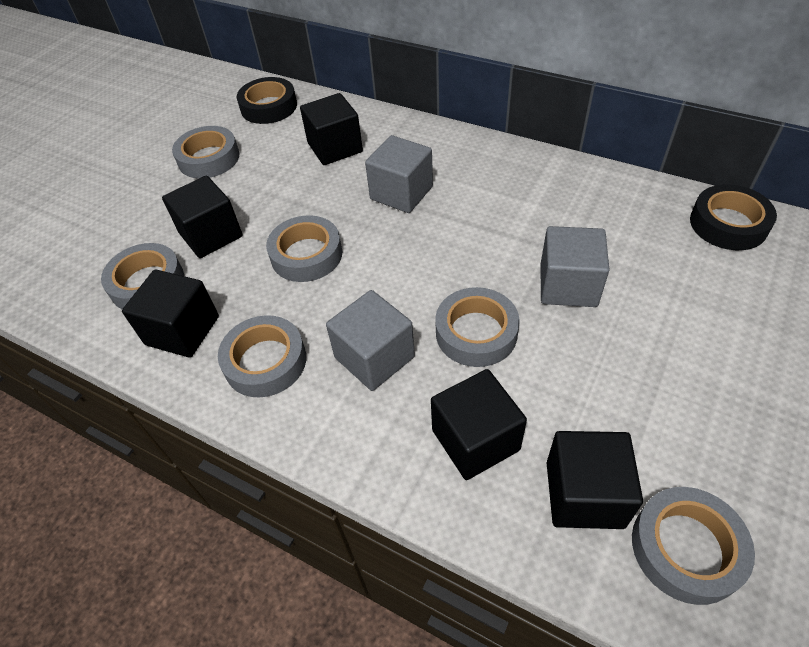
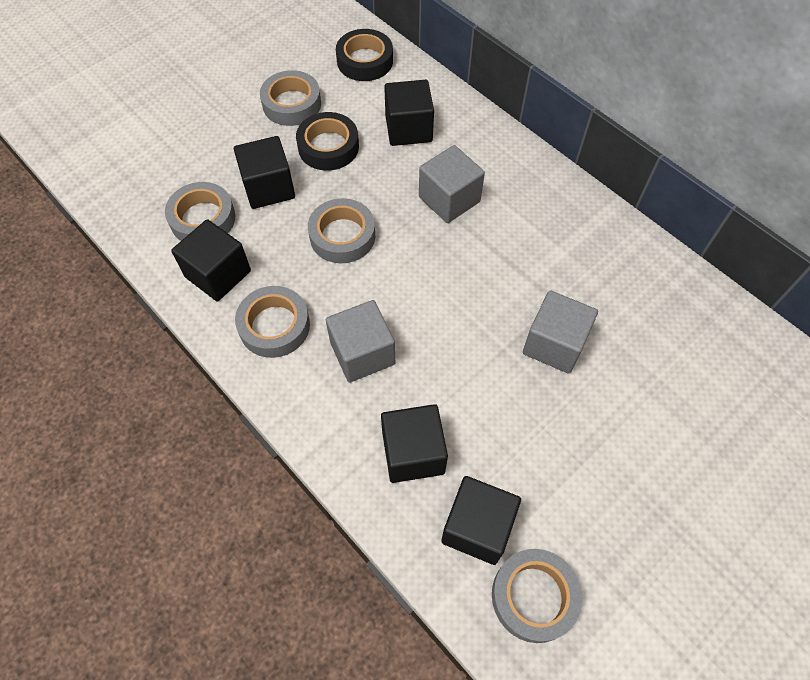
camera: 15 degrees right, 10 degrees up
(476, 333) = (455, 361): grey tape -> none
(728, 224) = (733, 333): black tape -> black tape (328, 147)

